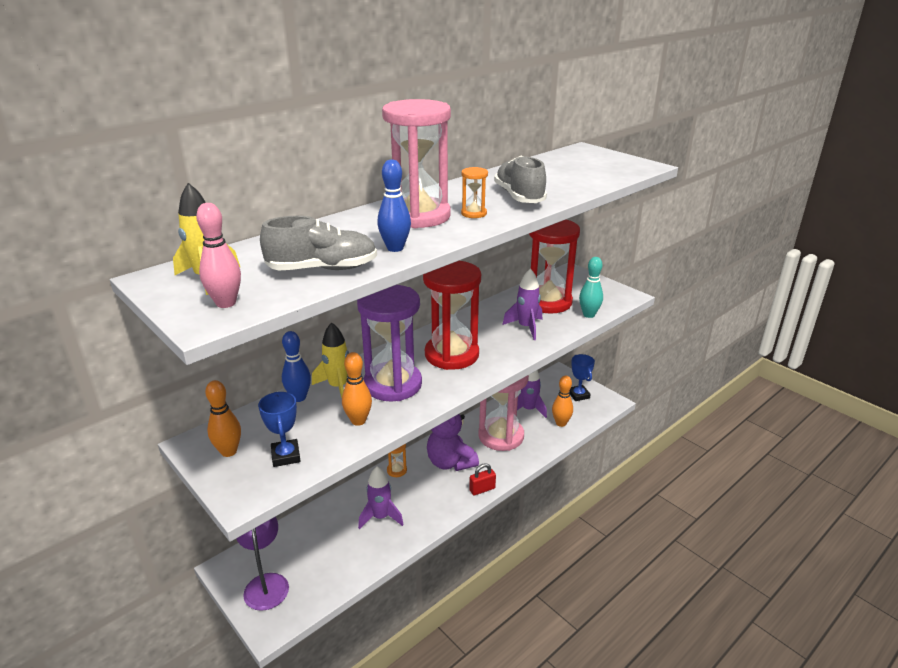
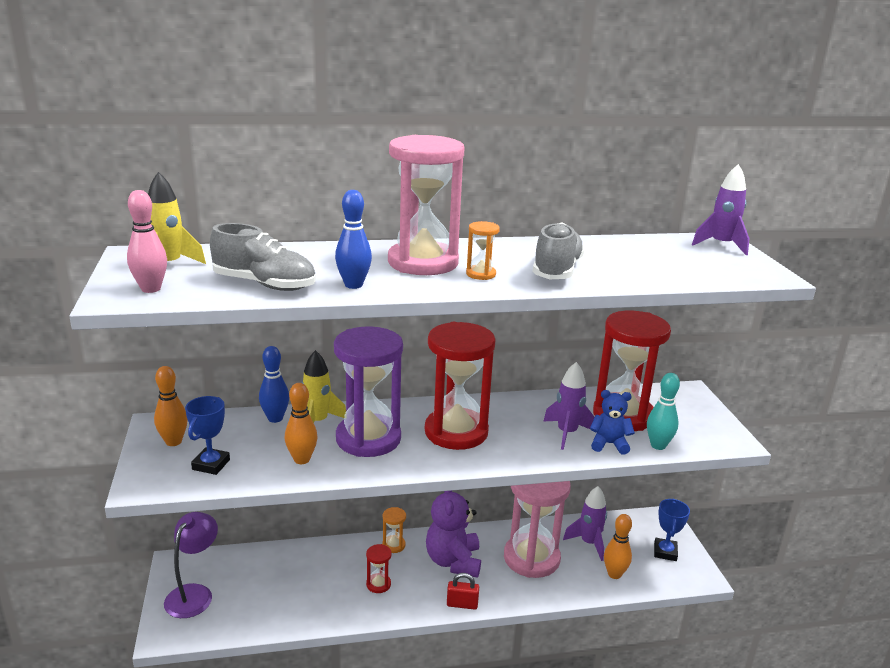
camera: 30 degrees right, 5 degrees down
(380, 517) = (339, 583): purple rocket -> purple rocket (721, 245)
(411, 504) = (378, 584): none -> red hourglass
(559, 325) = (609, 444): none -> blue teddy bear

